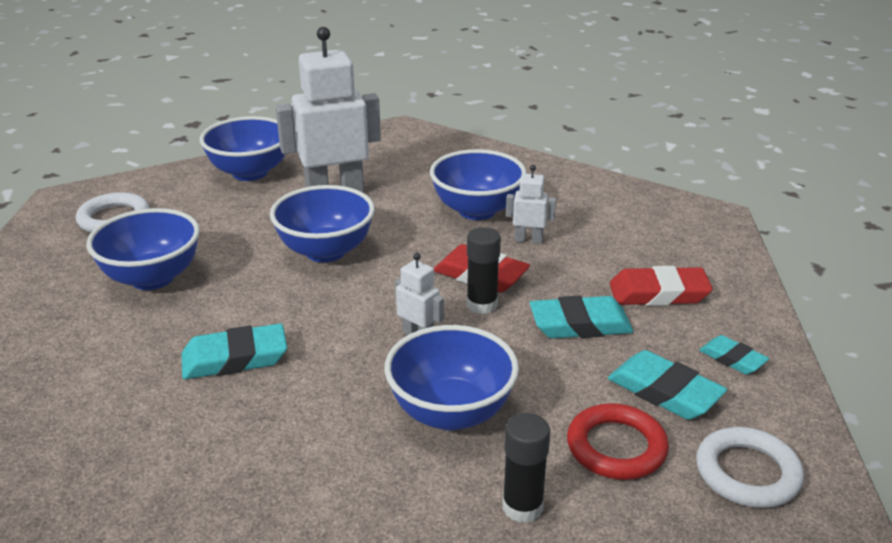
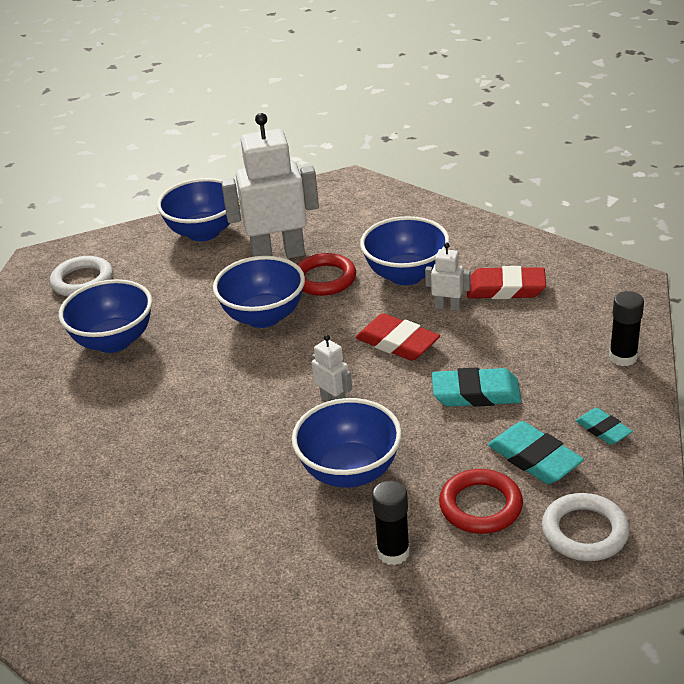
camera: 10 degrees right, 5 degrees up
(235, 358) = (178, 418): turquoise eraser -> none
(389, 215) = (324, 279): none -> red ring
(482, 305) = (393, 372): black glue stick -> black glue stick (623, 357)
(659, 293) = (554, 364): red eraser -> red eraser (505, 288)

